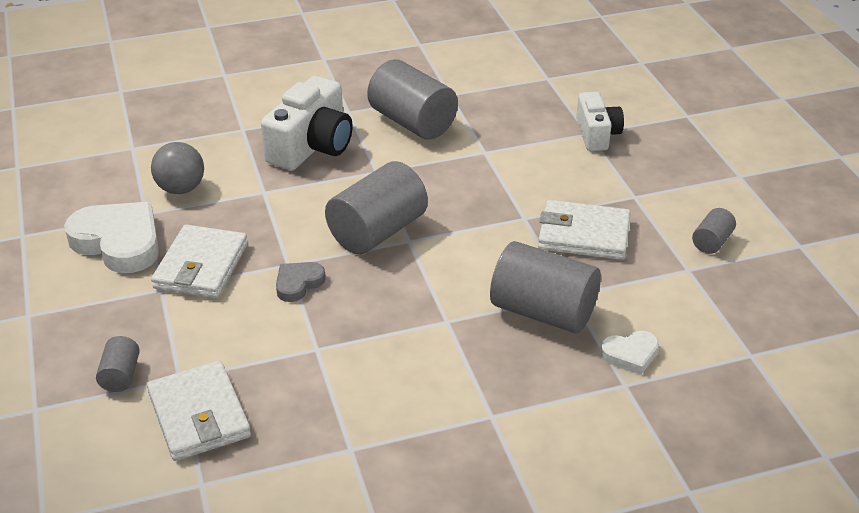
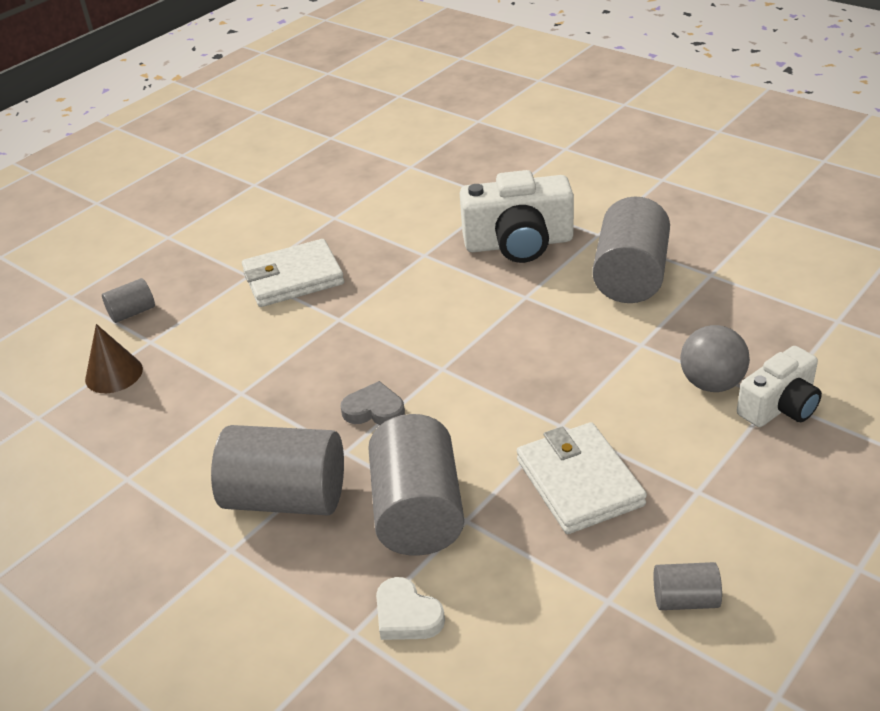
camera: 60 degrees right, 0 degrees up
(118, 242) = (286, 226): white heart -> none
(181, 189) = (382, 215): grey ball -> grey ball (711, 383)
(199, 415) = (114, 374): white wallet -> brown cone
(298, 283) = (317, 337): grey heart -> grey heart (374, 410)
(377, 232) = (435, 343): grey cylinder -> grey cylinder (286, 498)

